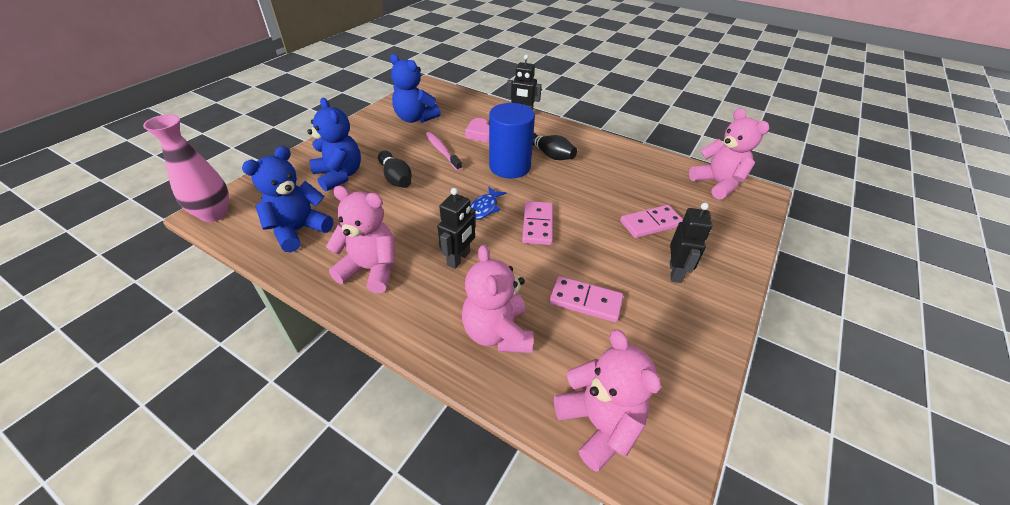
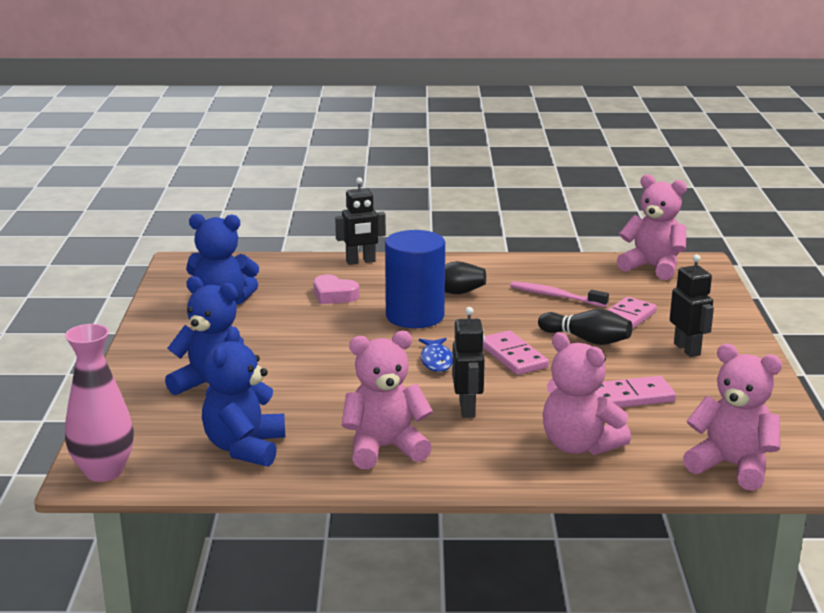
camera: 30 degrees left, 20 degrees down
(396, 178) = (291, 367): black bowling pin -> black bowling pin (586, 340)
(442, 151) = (310, 325): pink toothbrush -> pink toothbrush (555, 296)

